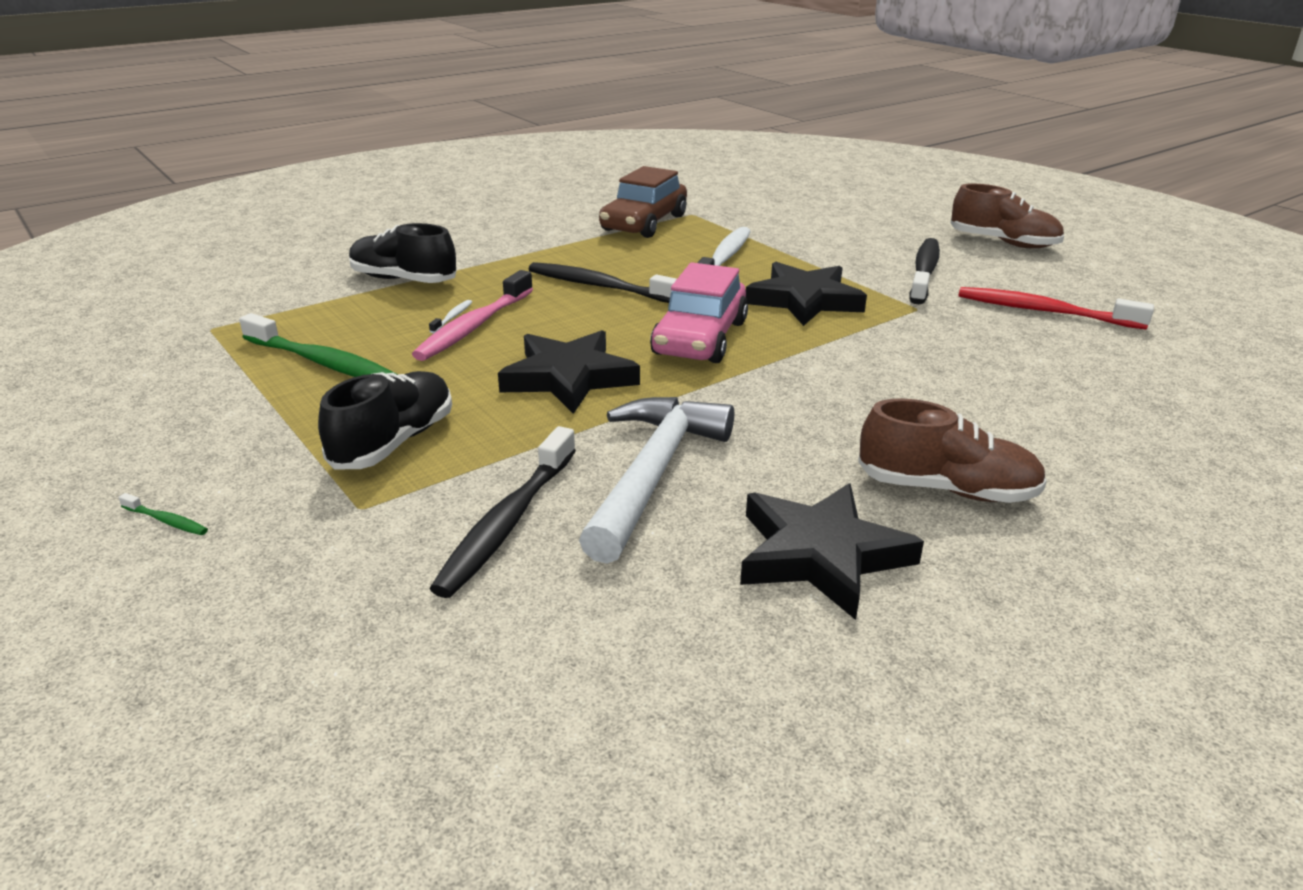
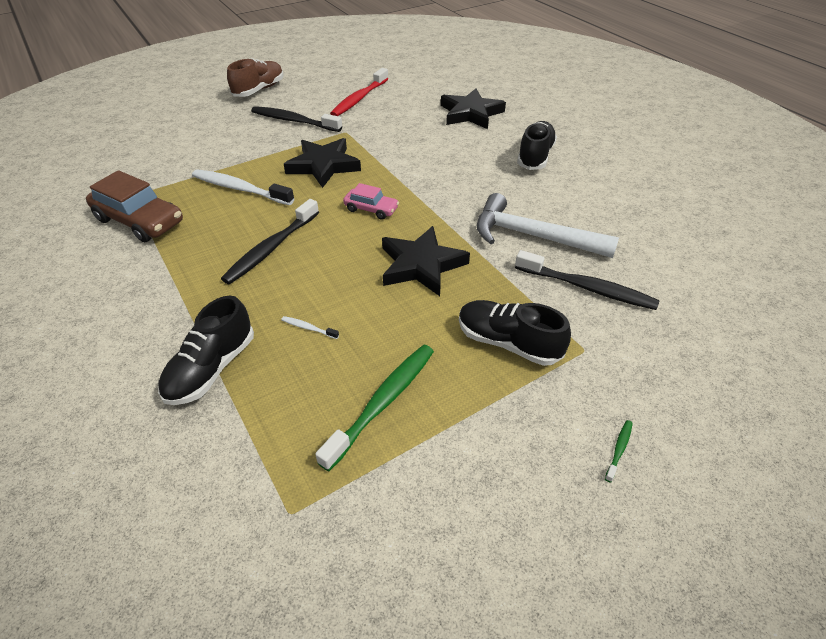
camera: 85 degrees left, 15 degrees up
(474, 326) = (329, 314): pink toothbrush -> none
(700, 338) = (371, 209): pink car -> pink car, size x0.55
(821, 555) = (591, 194): black star -> black star (470, 113)
(947, 489) = (535, 156): brown shoe -> black shoe

